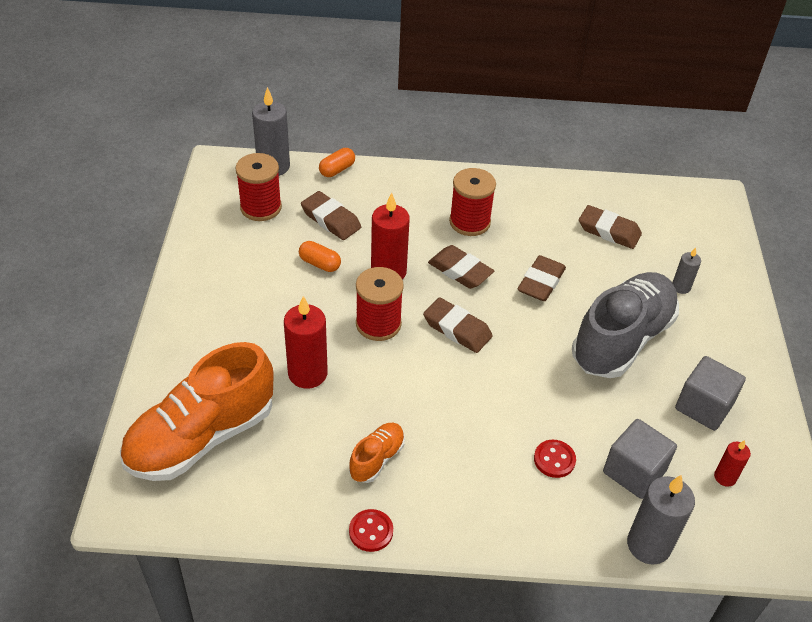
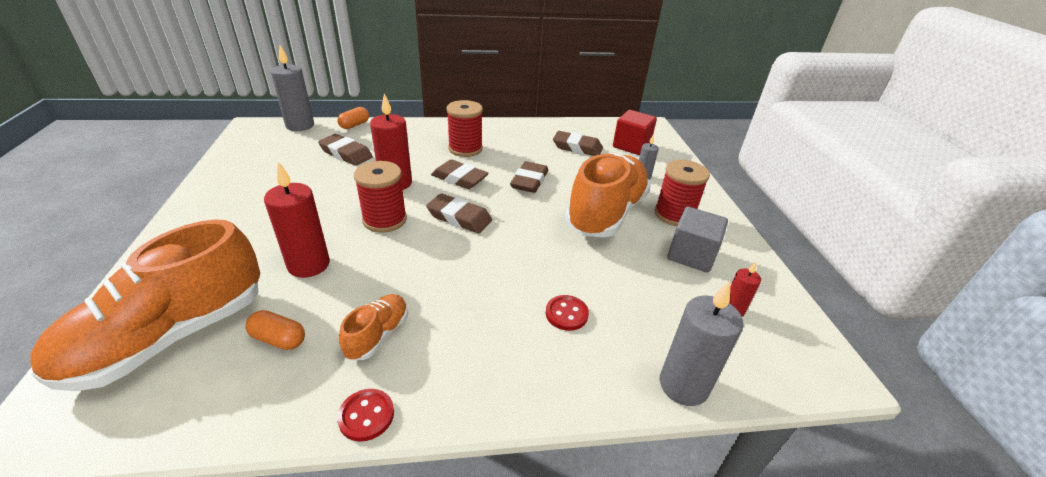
camera: 10 degrees left, 10 degrees down
(261, 207) = (284, 150): red spool -> red spool (674, 215)
(320, 264) = (332, 182): orange capsule -> orange capsule (279, 339)
(621, 339) = (606, 213): grey shoe -> orange shoe
(634, 471) = (647, 315): grey cube -> none
(680, 233) = (631, 146): none -> red cube

